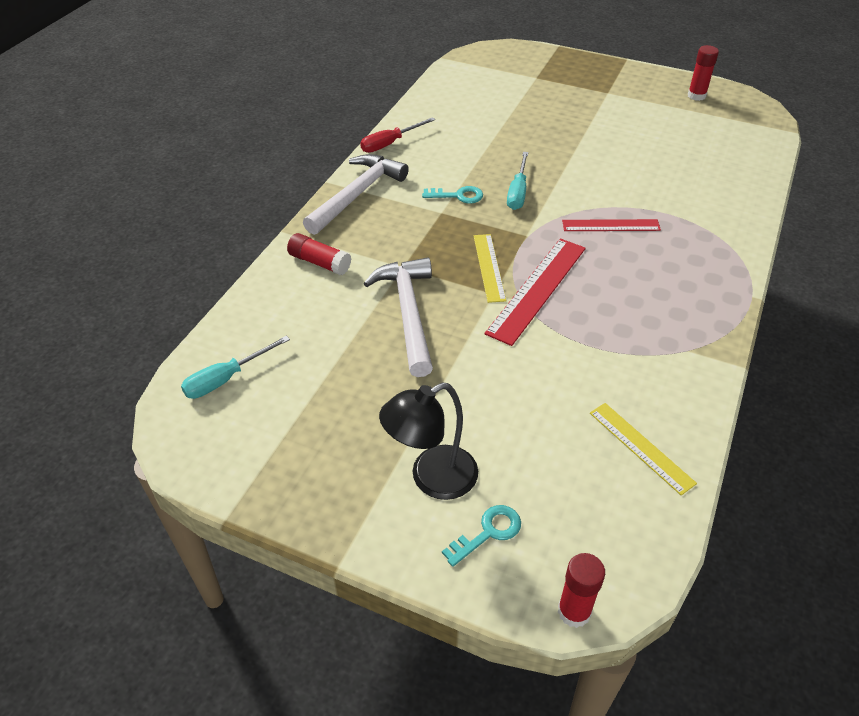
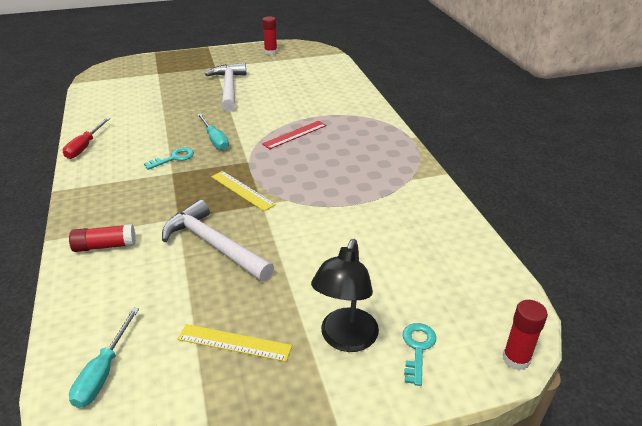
camera: 40 degrees left, 10 degrees down
(357, 194) = (91, 188): white hammer -> white hammer (229, 88)
(537, 289) = (288, 188): red ruler -> none
(641, 447) = (444, 243): yellow ruler -> yellow ruler (234, 342)

